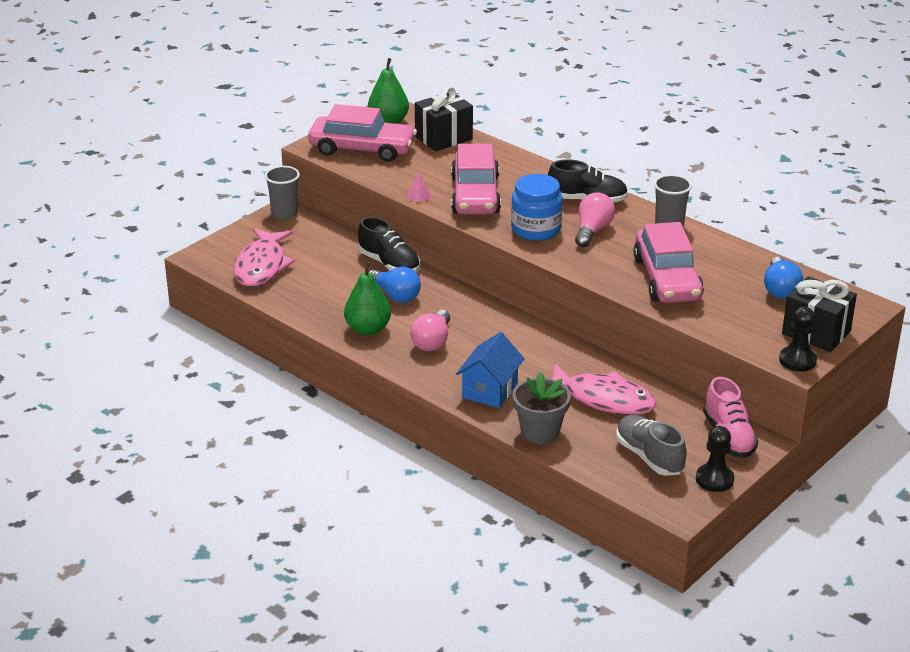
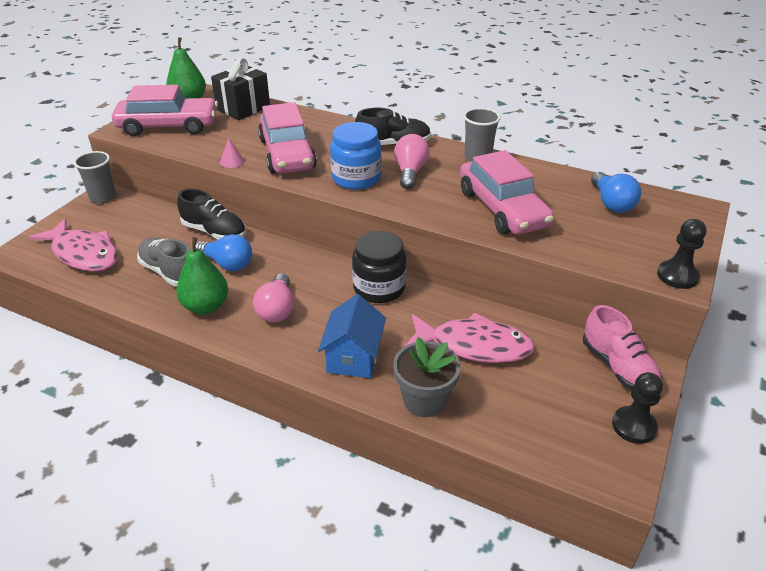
camera: 15 degrees left, 5 degrees up
(261, 266) = (83, 254): pink fish -> pink fish turned 45 degrees counterclockwise
(534, 338) = (379, 288): none -> black jar
(649, 457) = (552, 410): grey shoe -> grey shoe (170, 272)
(816, 333) = (673, 242): black gift -> none

